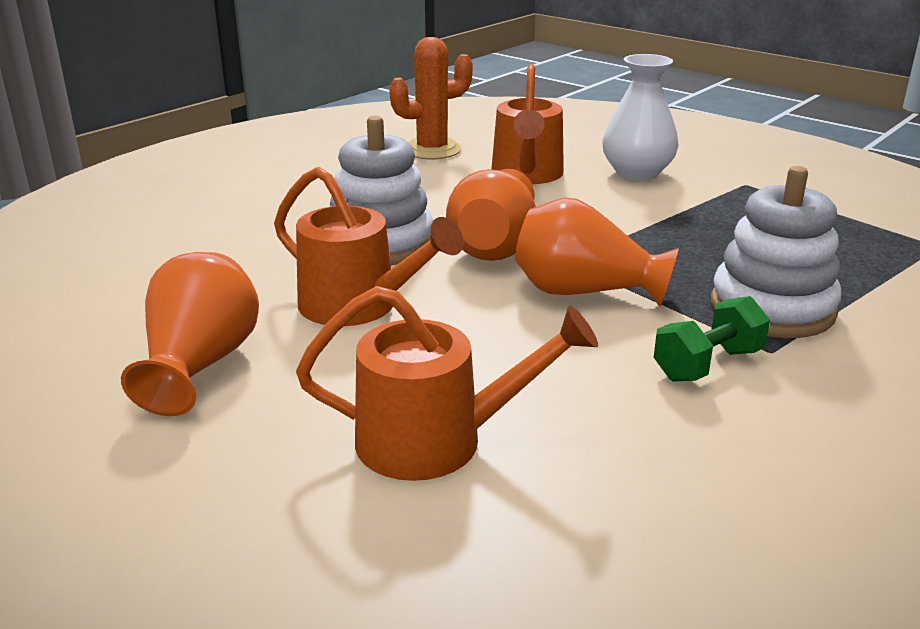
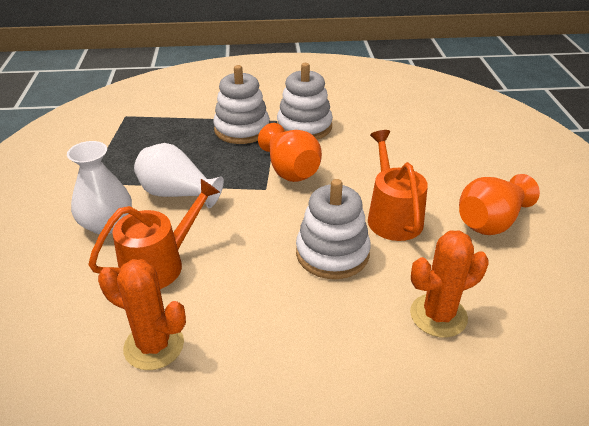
camera: 135 degrees left, 10 degrees up
(203, 248) = (438, 315): none -> orange cactus
(436, 440) = (426, 150): orange watering can -> none
(494, 246) = (281, 216): orange vase -> none
(641, 214) = (177, 194): none -> white vase
(708, 365) = (304, 127): green dumbbell -> white stacking toy

